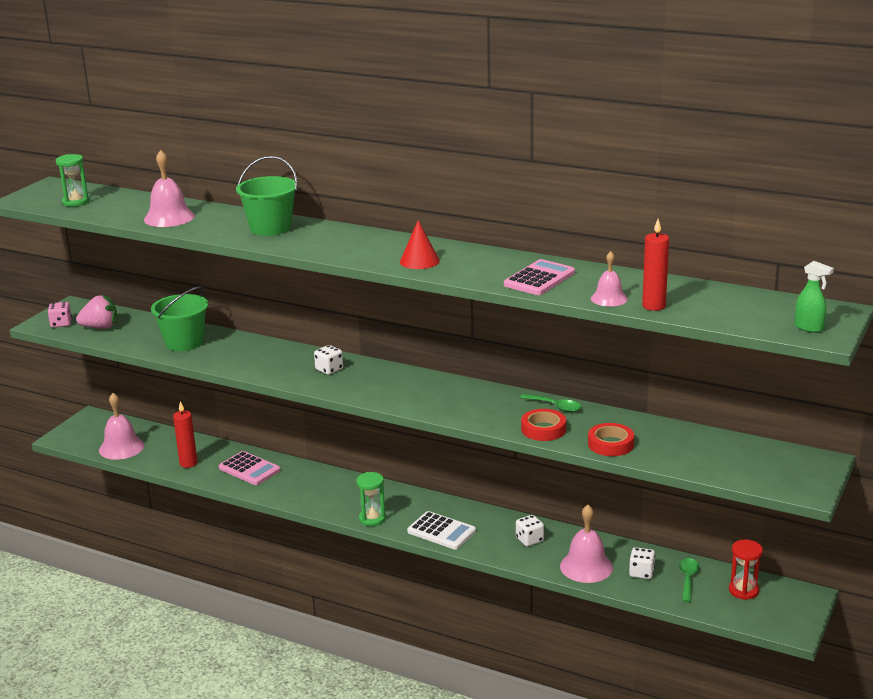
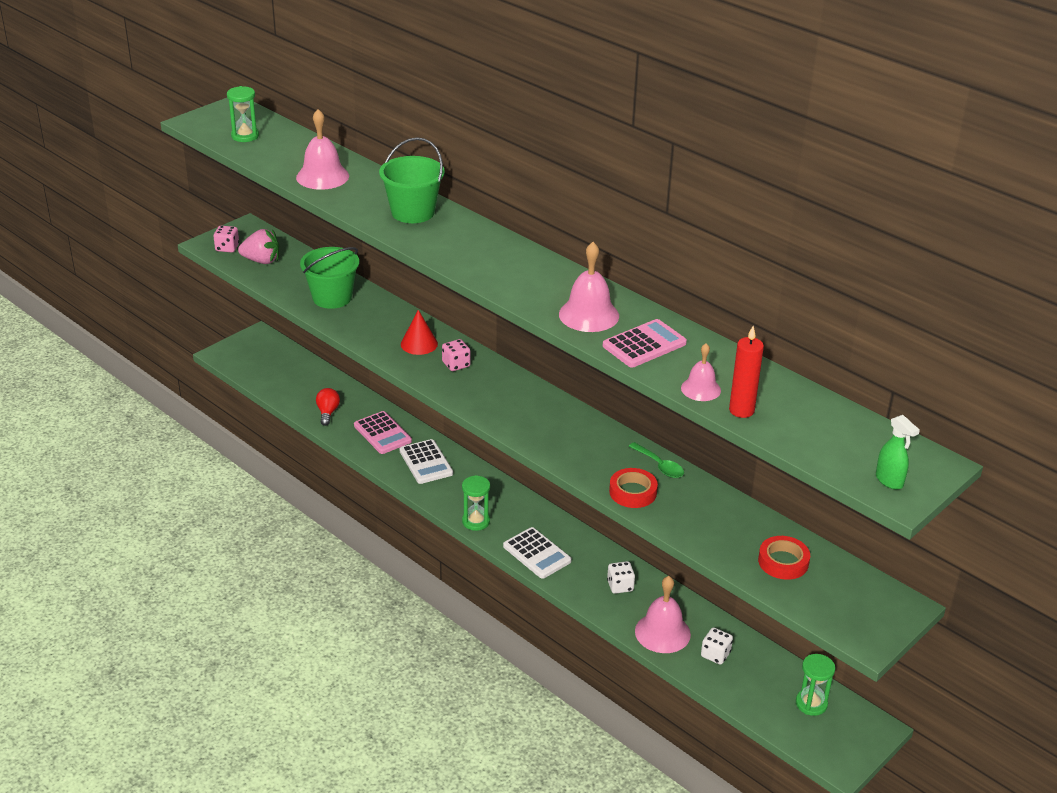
camera: 15 degrees right, 10 degrees up
(121, 447) = (273, 379): pink bell -> pink bell (589, 315)
(188, 463) = (328, 412): red candle -> red light bulb
(302, 483) = (426, 462): none -> white calculator
(329, 369) = (456, 364): white dice -> pink dice
(419, 261) = (536, 291): red cone -> red cone (419, 344)
(610, 444) = (692, 528): red tape -> red tape (783, 562)
(688, 579) = (760, 675): green spoon -> none
(743, 590) = (811, 703): red hourglass -> green hourglass

